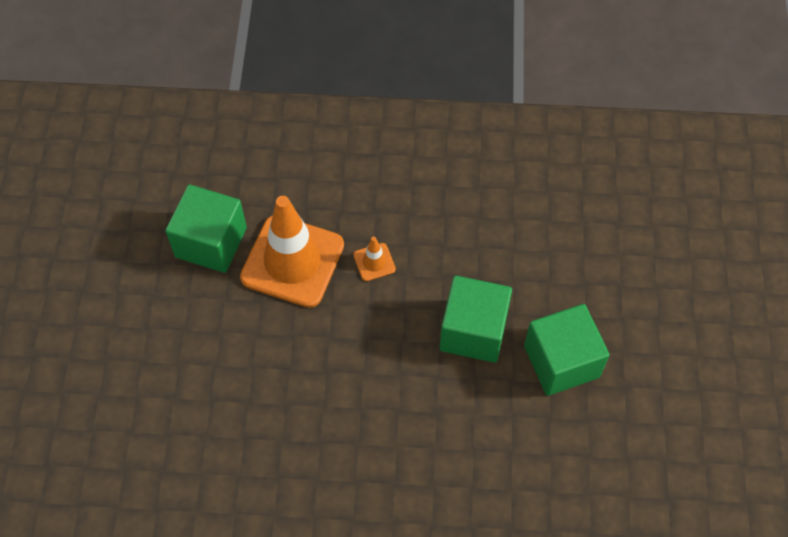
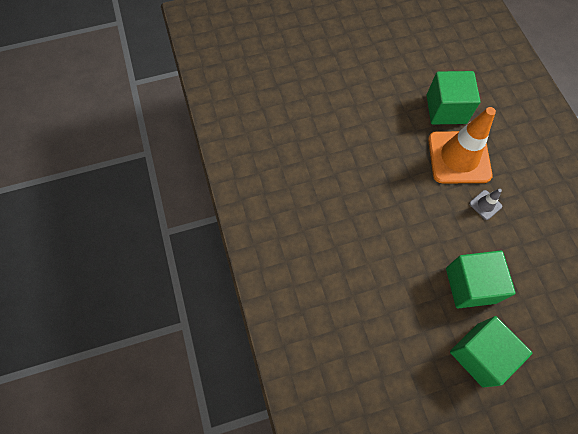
camera: 70 degrees right, 5 degrees up
(374, 262) = (485, 205): orange traffic cone -> grey traffic cone

